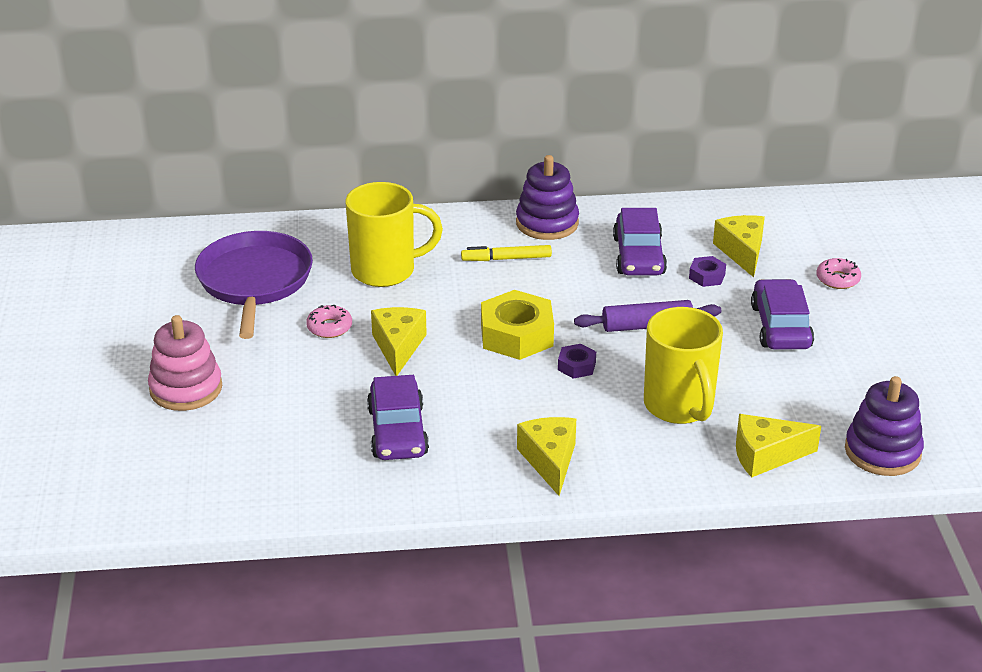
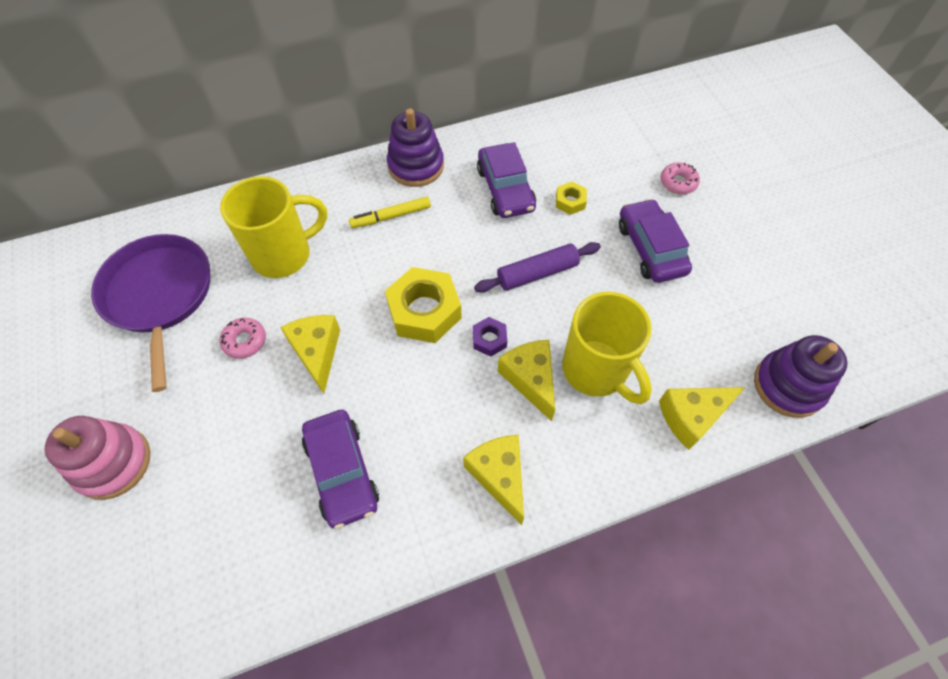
camera: 15 degrees left, 25 degrees up
(707, 276) = (570, 201): purple nut -> yellow nut
(742, 252) = (590, 167): yellow cheese -> yellow cheese (530, 379)

